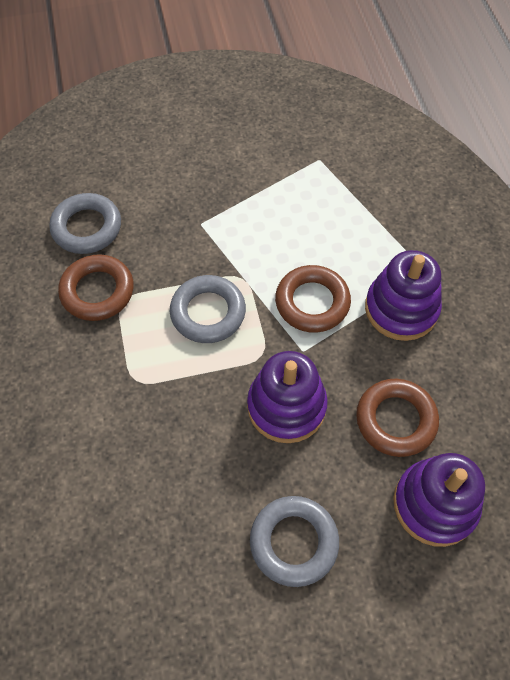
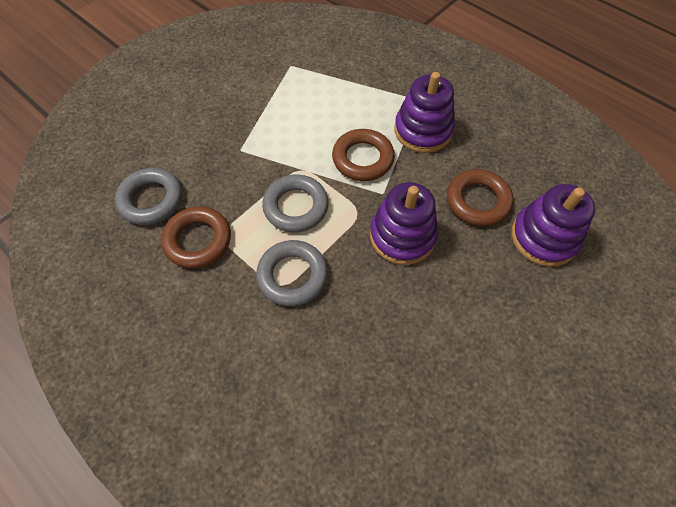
camera: 35 degrees left, 0 degrees up
(294, 542) = (481, 321): grey ring -> grey ring (292, 275)

